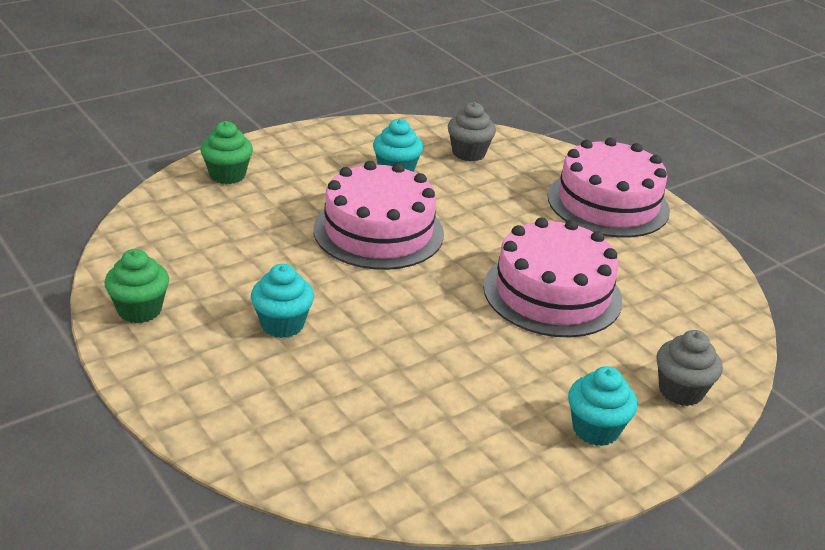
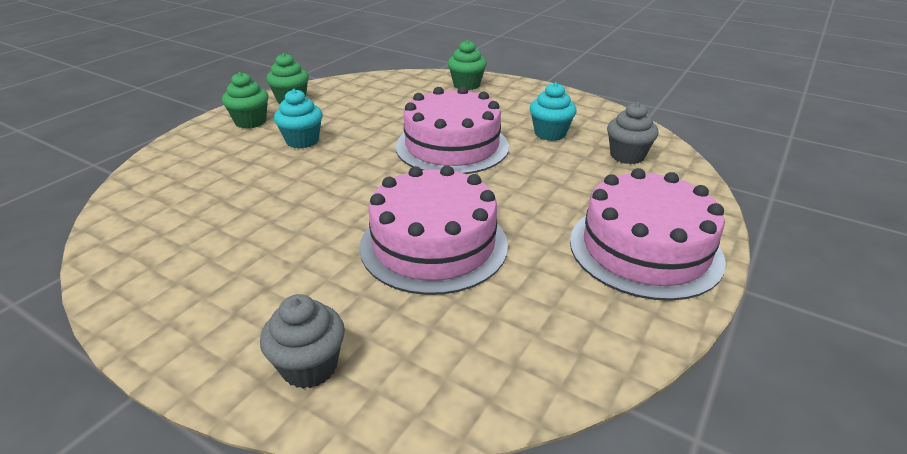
camera: 70 degrees right, 0 degrees up
(183, 356) = (250, 122): none -> green cupcake
(595, 429) = (220, 312): turquoise cupcake -> none

